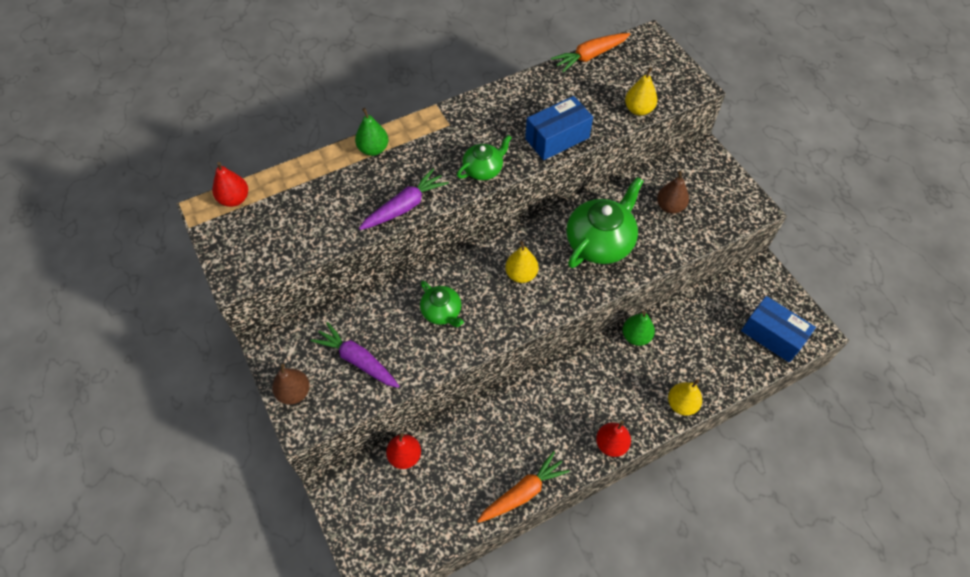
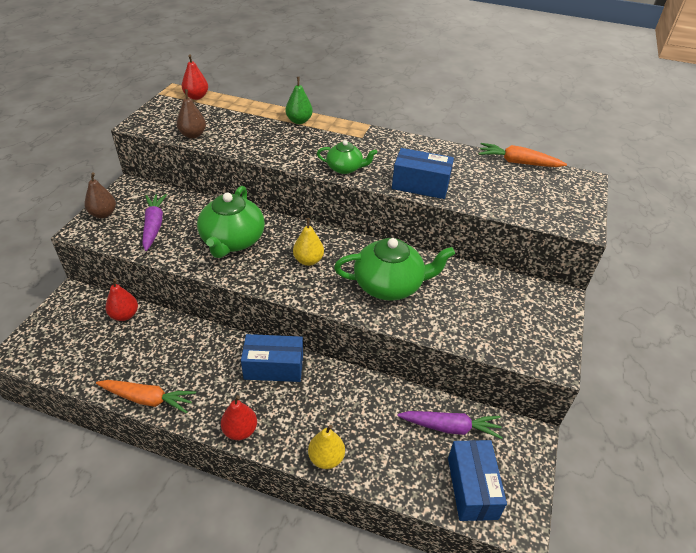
camera: 45 degrees right, 15 degrees down
(404, 206) = (269, 153): purple carrot -> purple carrot (450, 427)
(442, 312) = (232, 241): green teapot -> green teapot, size x1.79
(569, 380) = (274, 367): none -> blue box
(636, 336) = (358, 385): green pear -> none
(638, 110) = (509, 209): yellow pear -> none
(670, 206) = (477, 306): brown pear -> brown pear (193, 135)

